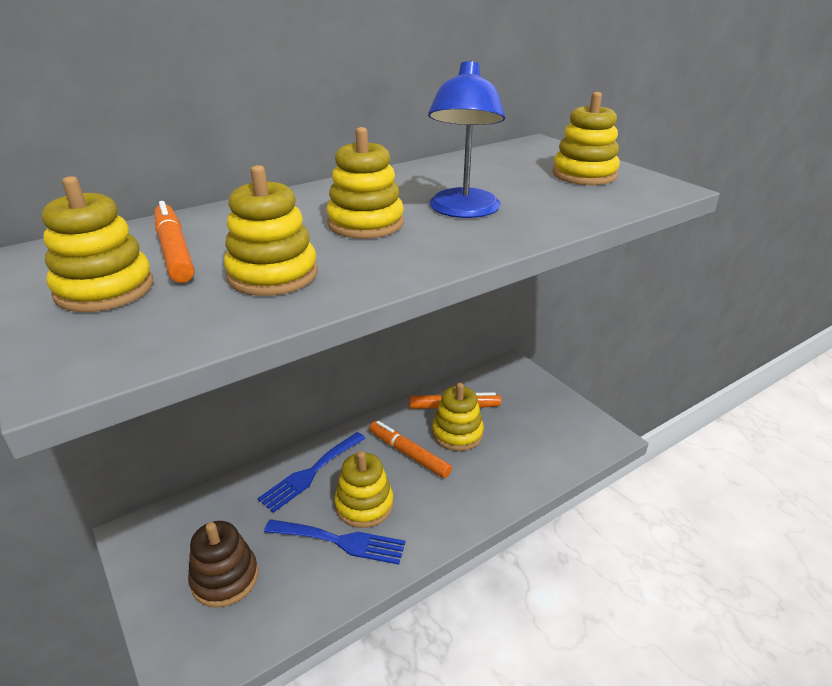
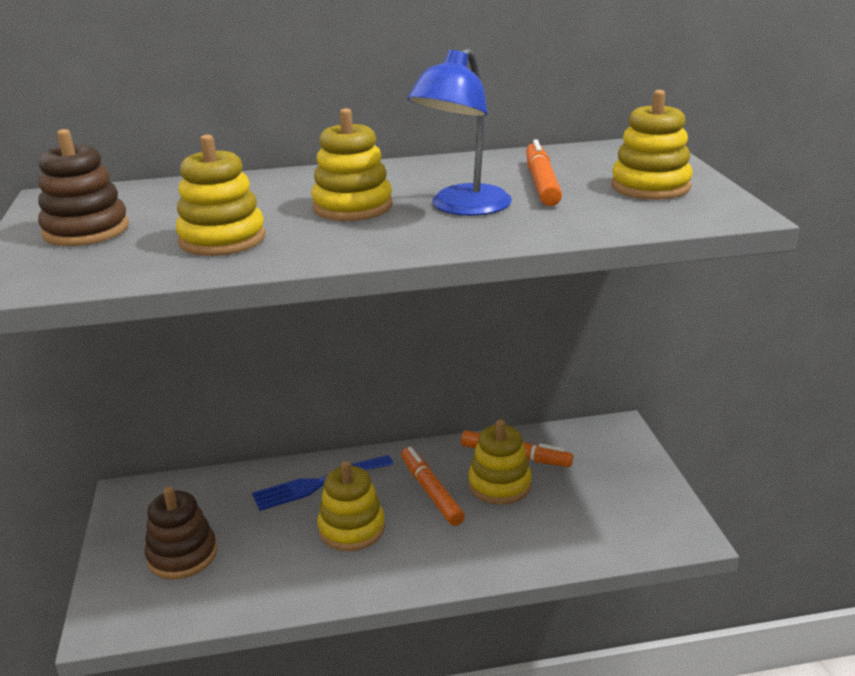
camera: 25 degrees right, 5 degrees down
(105, 289) = (86, 230): yellow stacking toy -> brown stacking toy
(174, 251) = (165, 208): orange marker -> orange marker (541, 183)
(341, 541) = (307, 556): blue fork -> none

